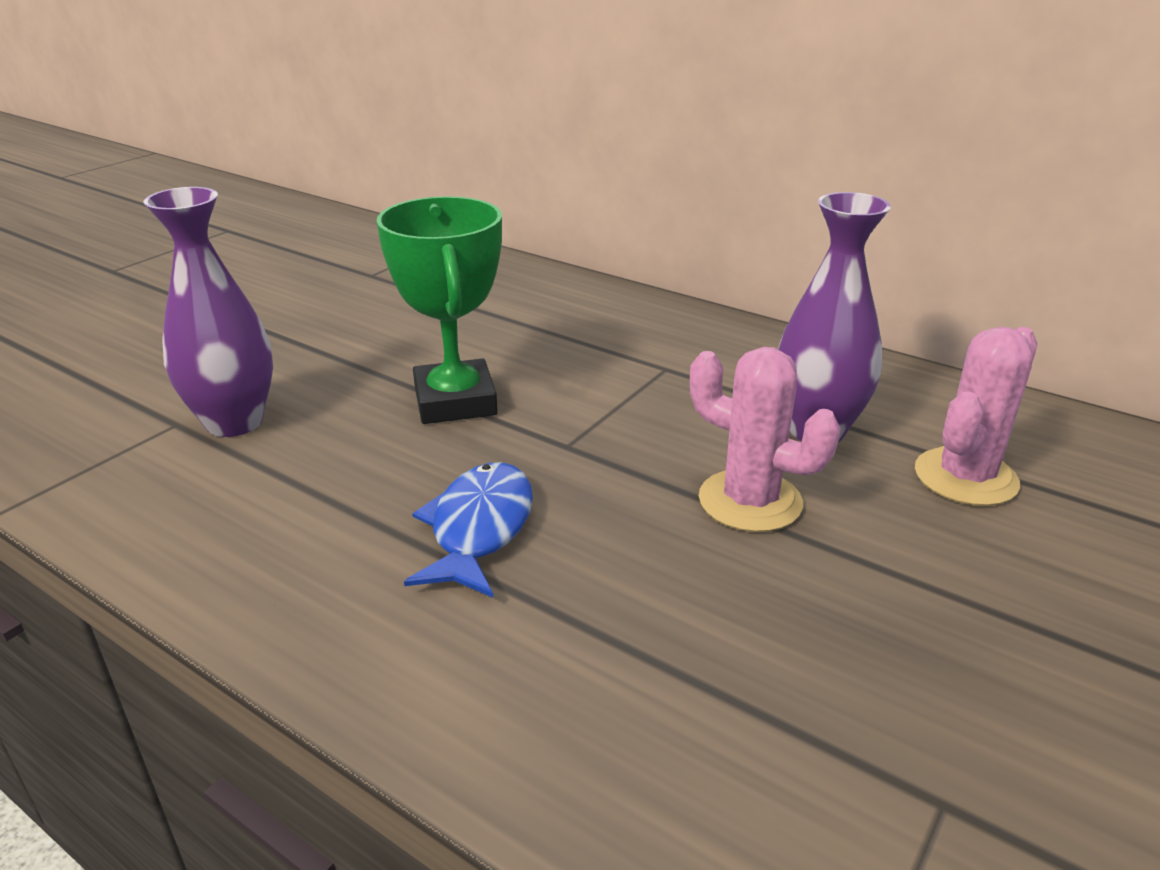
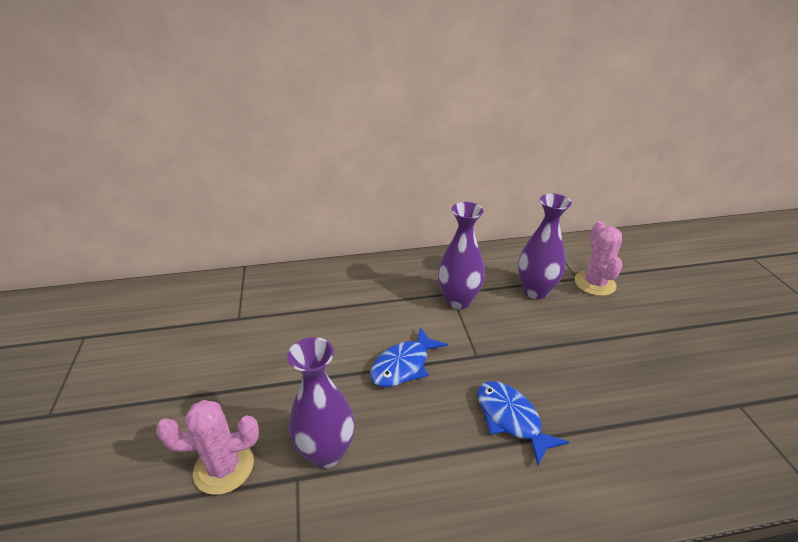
camera: 45 degrees left, 5 degrees up
(455, 401) = (403, 365): green trophy -> blue fish
(660, 380) = (458, 301): none -> purple vase
(750, 501) = (562, 336): pink cactus -> pink cactus (224, 467)

